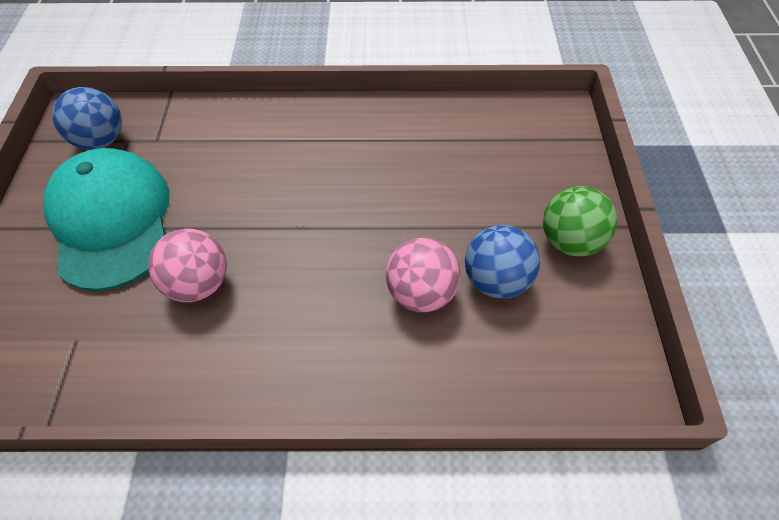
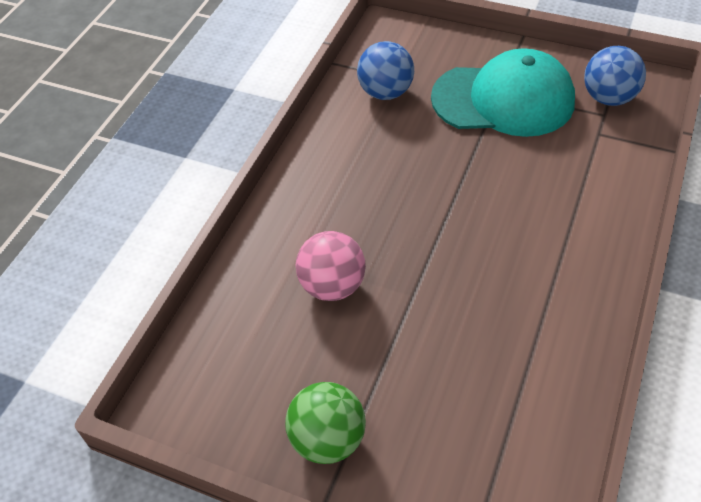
camera: 115 degrees right, 5 degrees down
(199, 283) = (414, 144): pink ball -> none
(496, 280) = (316, 349): blue ball -> blue ball (385, 92)

